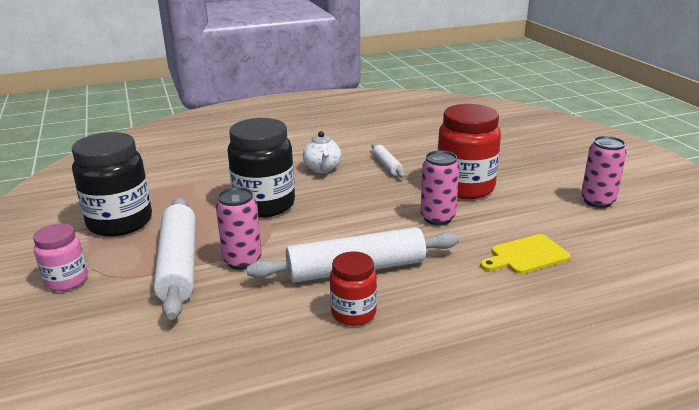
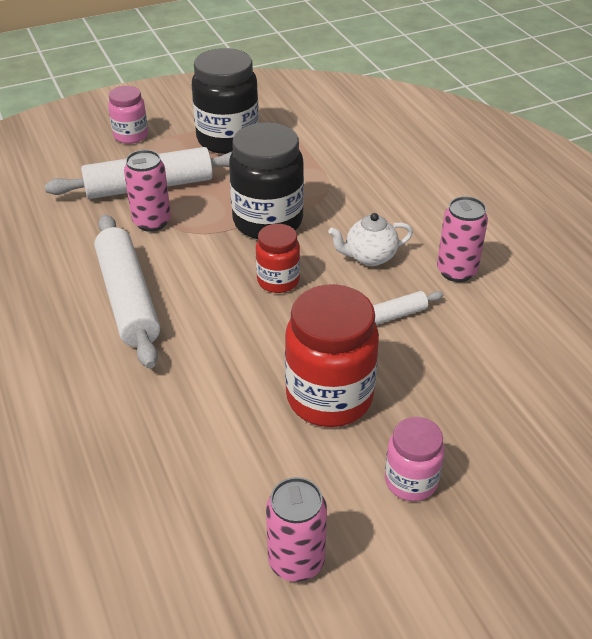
camera: 85 degrees right, 15 degrees up
(353, 313) = (52, 300): red jar -> red jar (278, 281)
(437, 218) = (238, 365): pink can -> pink can (456, 271)
(526, 168) = (411, 481): none -> pink jar
(526, 255) = (141, 445): yellow cutting board -> none

